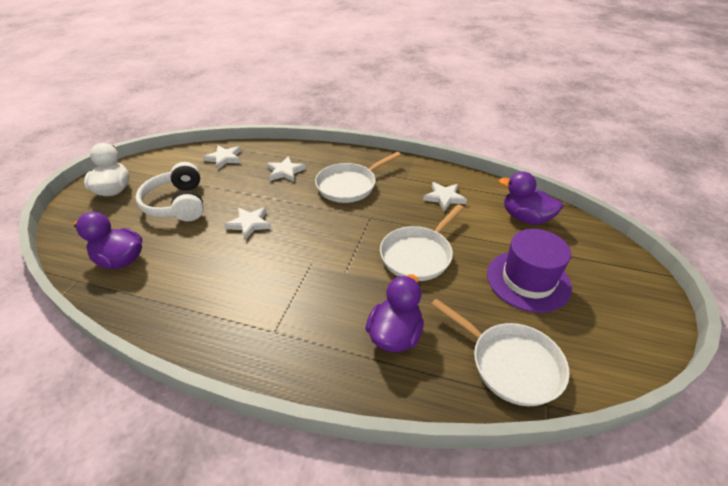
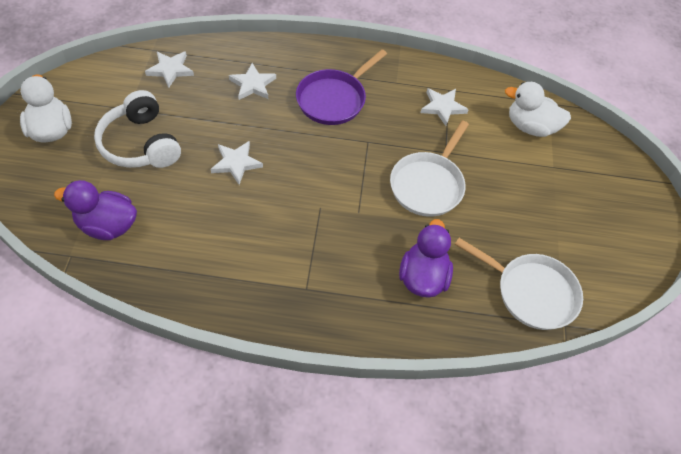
camera: 15 degrees left, 15 degrees up
(349, 185) = (334, 99): white pan -> purple pan
(525, 218) = (530, 127): purple duck -> white duck
(528, 280) = (539, 203): purple hat -> none

